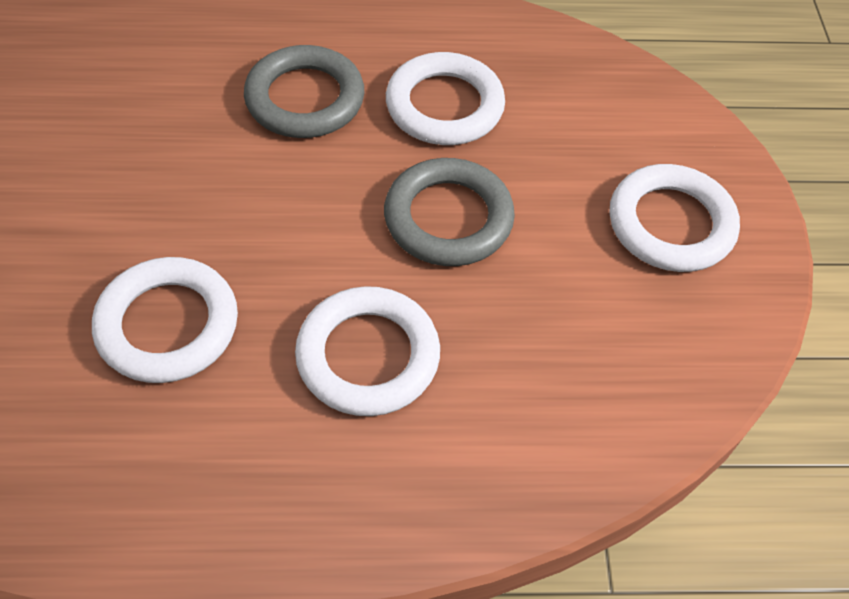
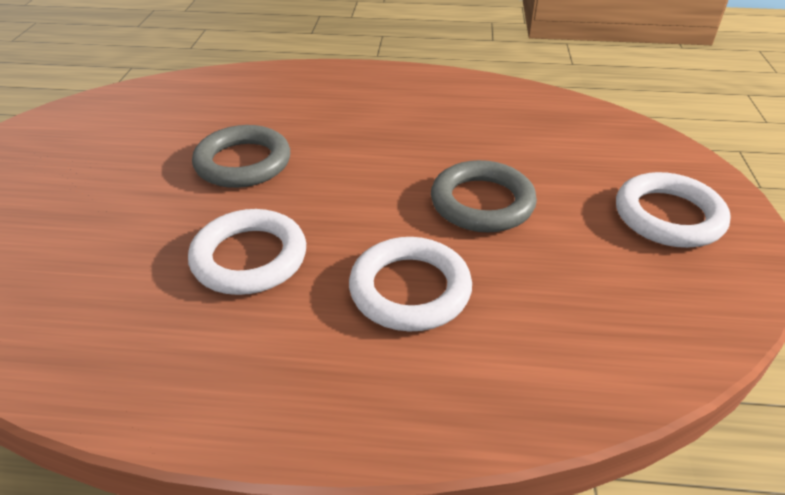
camera: 10 degrees right, 15 degrees down
(305, 99) = (376, 128): grey ring -> grey ring (243, 163)
(444, 106) = (481, 136): white ring -> none

